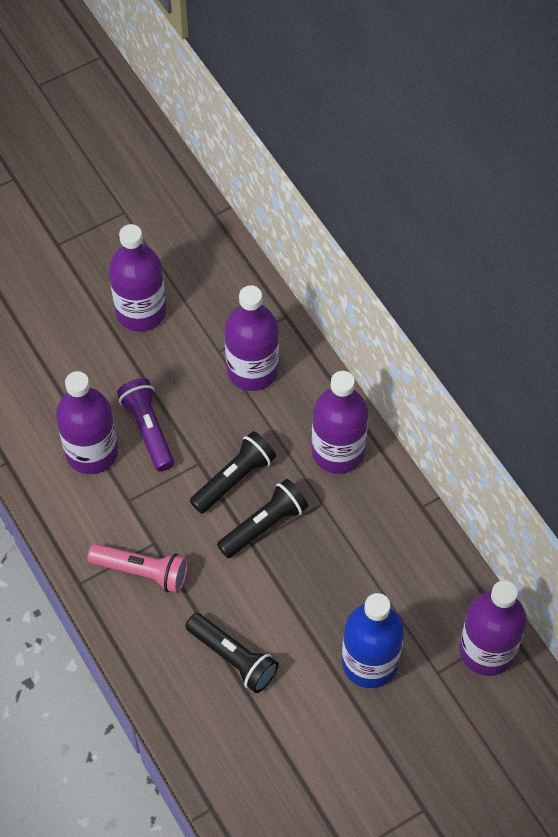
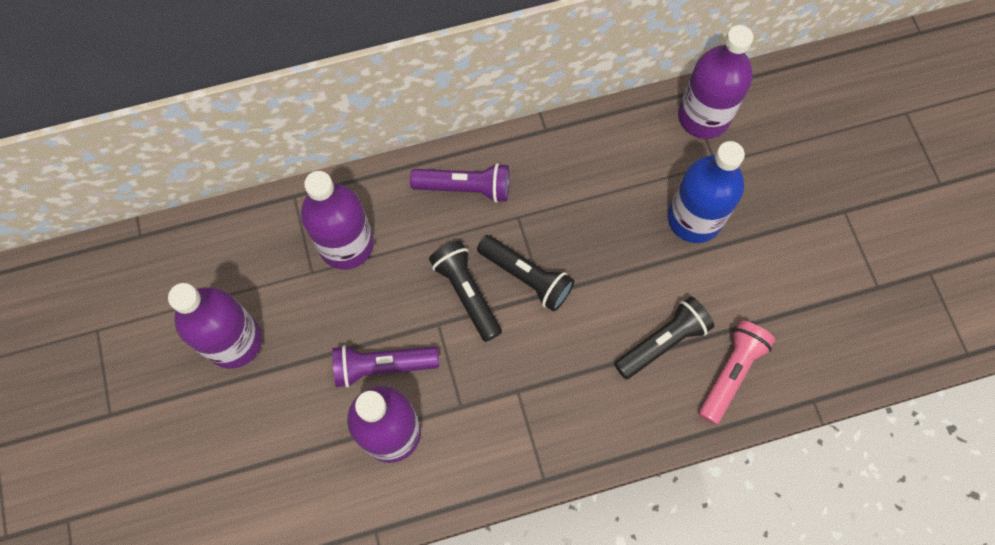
camera: 75 degrees left, 10 degrees up
(142, 572) = (547, 410): pink flashlight -> pink flashlight (731, 373)
(264, 525) = (526, 277): black flashlight -> black flashlight turned 150 degrees clockwise
(338, 451) = (465, 188): purple bottle -> purple flashlight

